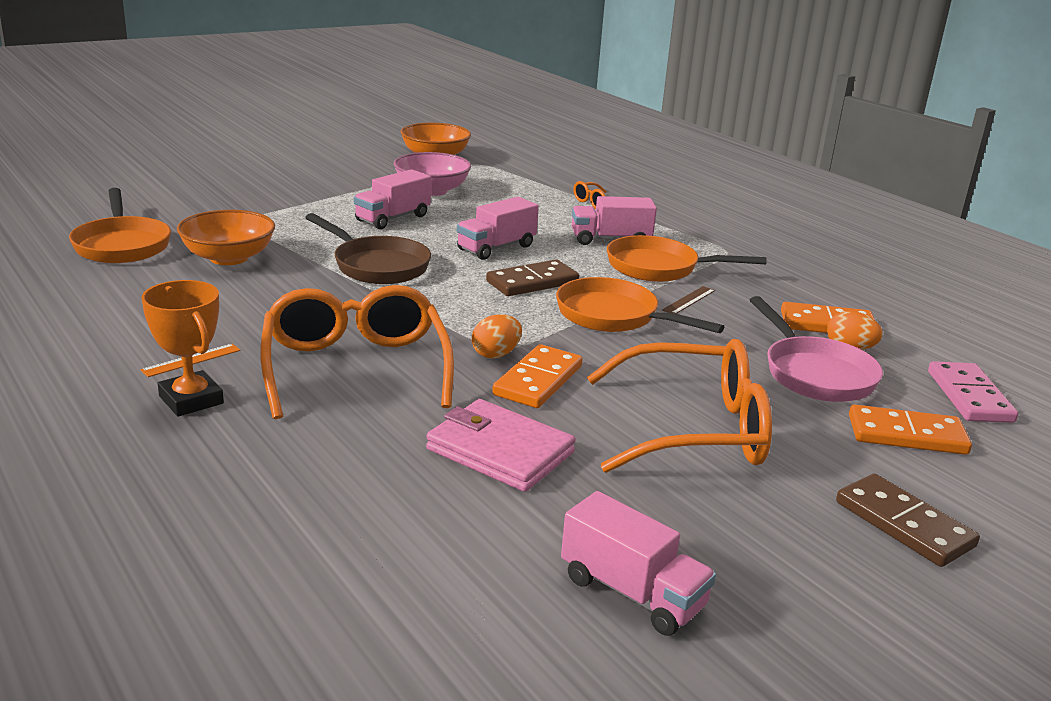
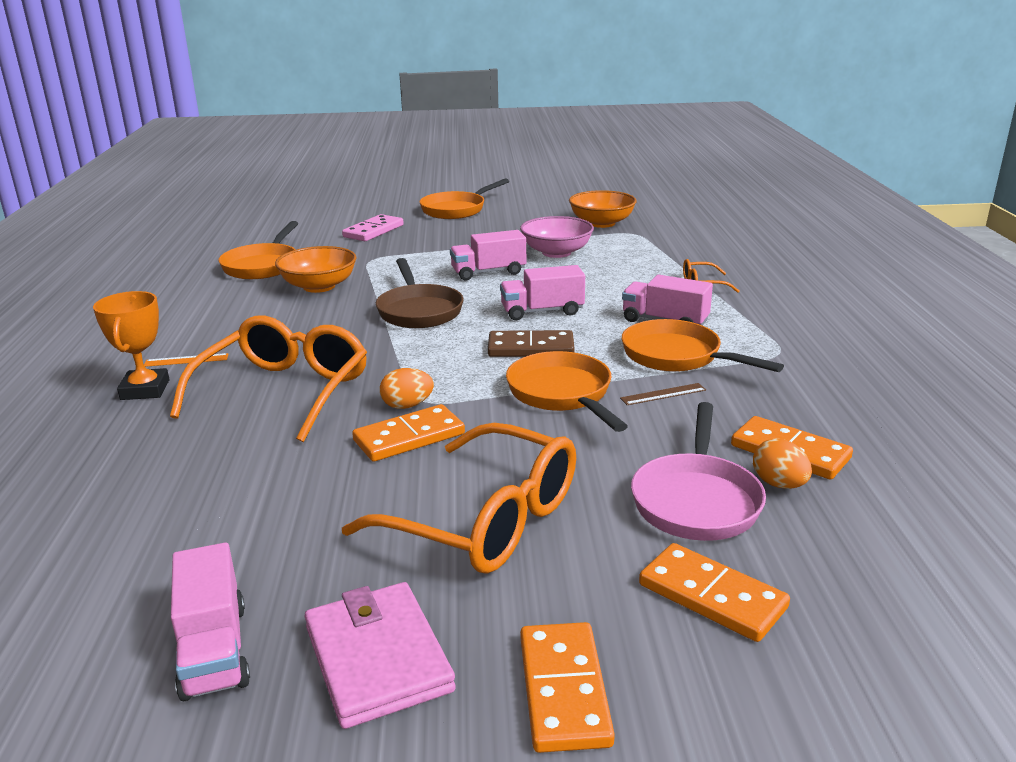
camera: 35 degrees right, 0 degrees up
(264, 157) = (457, 210): none -> orange pan
(500, 451) = (291, 490): pink wallet -> pink wallet (377, 659)
(903, 524) = (563, 690): brown domino -> orange domino
(969, 396) = (862, 577): pink domino -> pink domino (373, 231)

